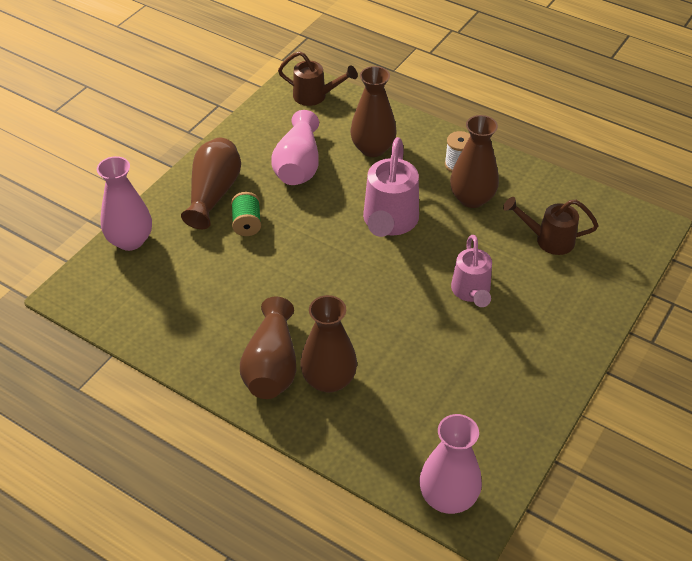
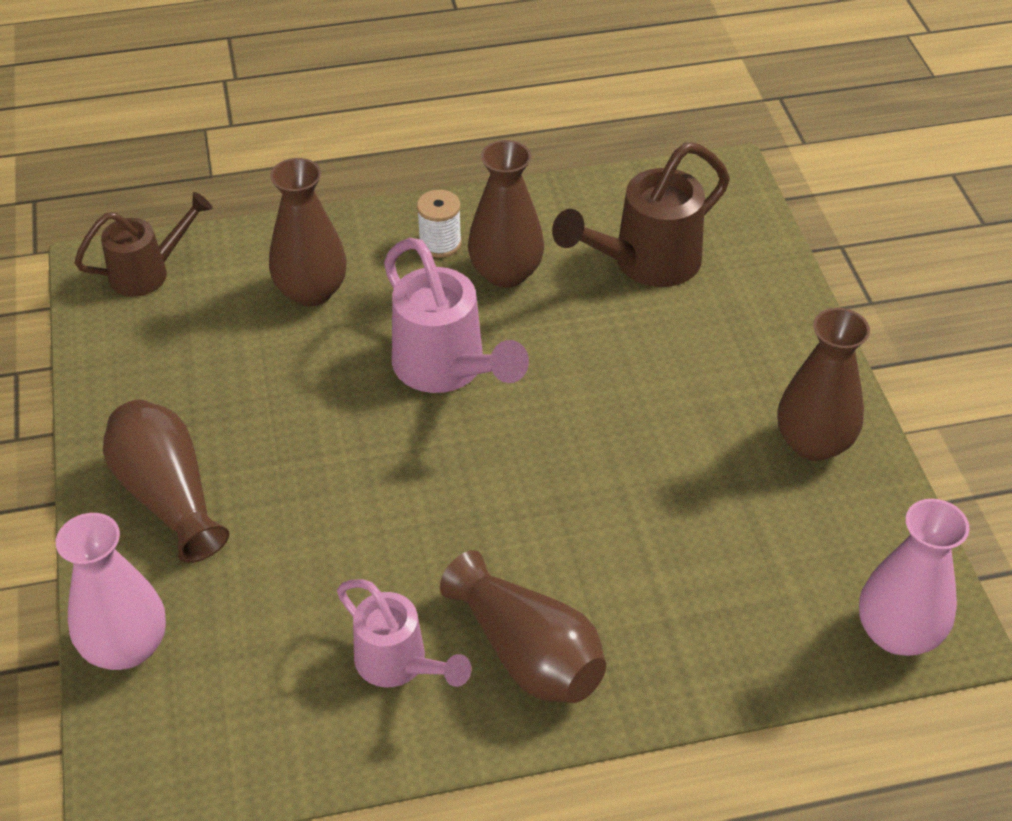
camera: 45 degrees left, 0 degrees up
(247, 223) = (267, 501): green spool -> none
(298, 165) = (240, 377): pink vase -> none
(329, 380) = (614, 613): brown vase -> brown vase (813, 443)
(471, 293) = (640, 384): pink watering can -> pink watering can (399, 665)
(548, 240) = (644, 264): brown watering can -> brown watering can, size x1.52

